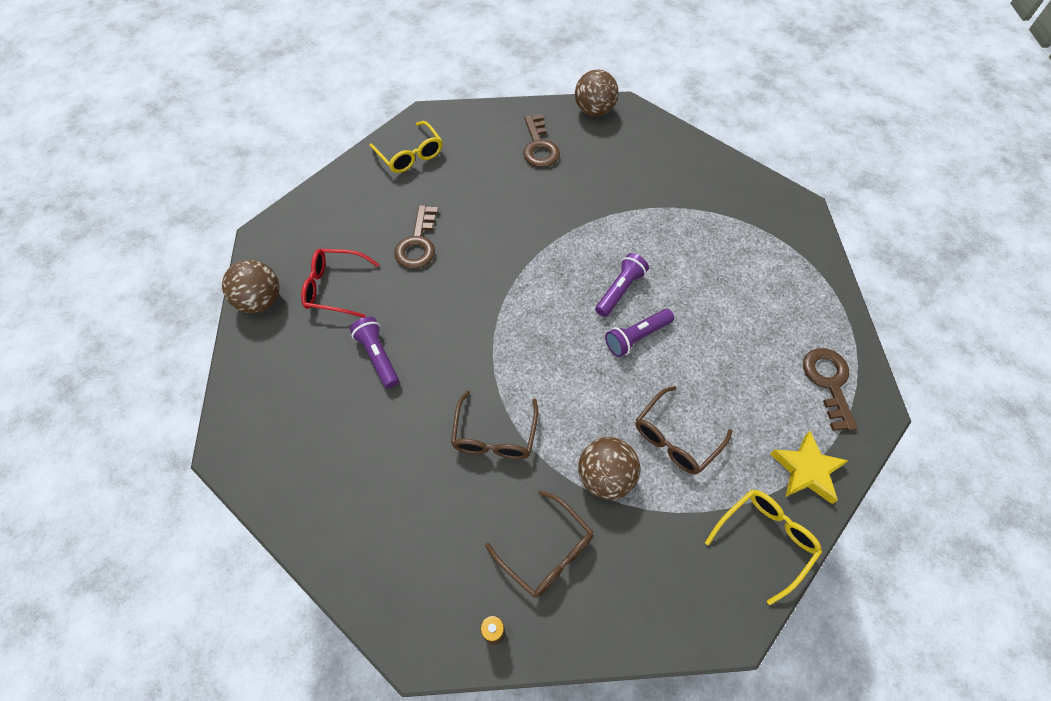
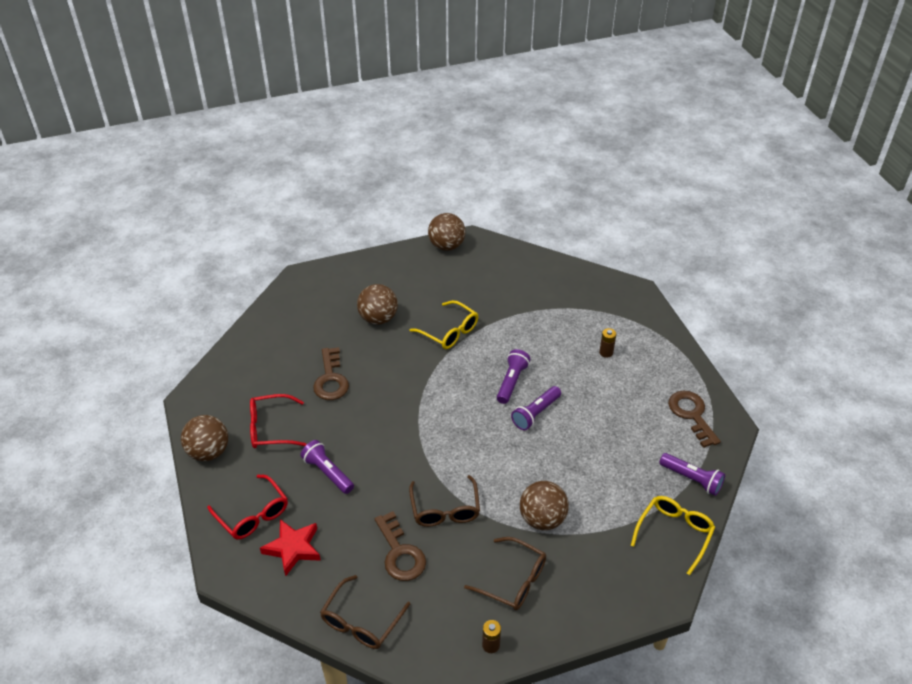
camera: 15 degrees left, 15 degrees down
(280, 387) = (252, 514): none -> red glasses
(309, 441) = (293, 548): none -> red star
(410, 154) = (298, 310): yellow glasses -> yellow glasses (449, 331)
(492, 182) = (378, 318): none -> brown ball
(539, 146) = (409, 283): brown key -> brown key (400, 553)
(676, 437) = (588, 479): brown glasses -> brown glasses (361, 621)
(743, 277) = (606, 352): none -> brown battery
(807, 470) = (692, 479): yellow star -> purple flashlight

